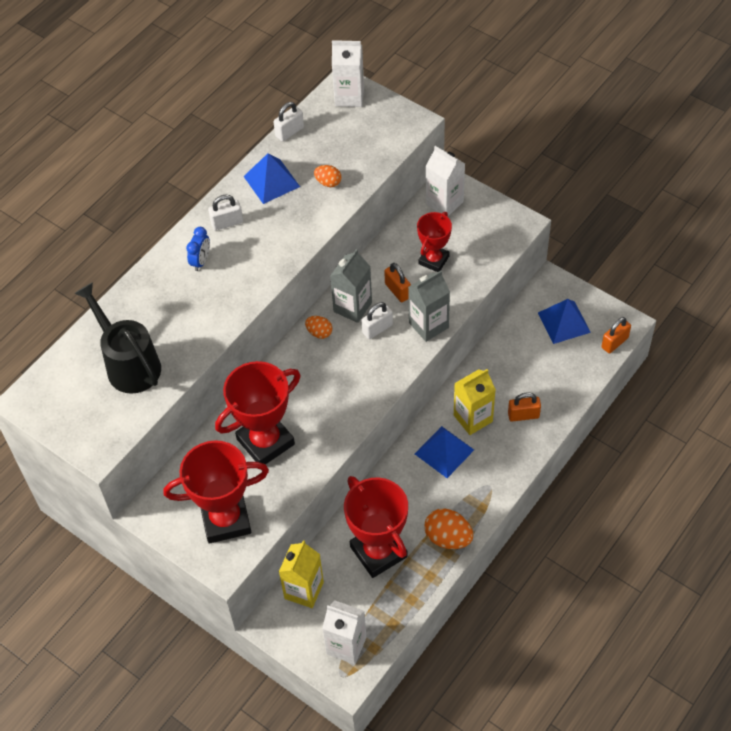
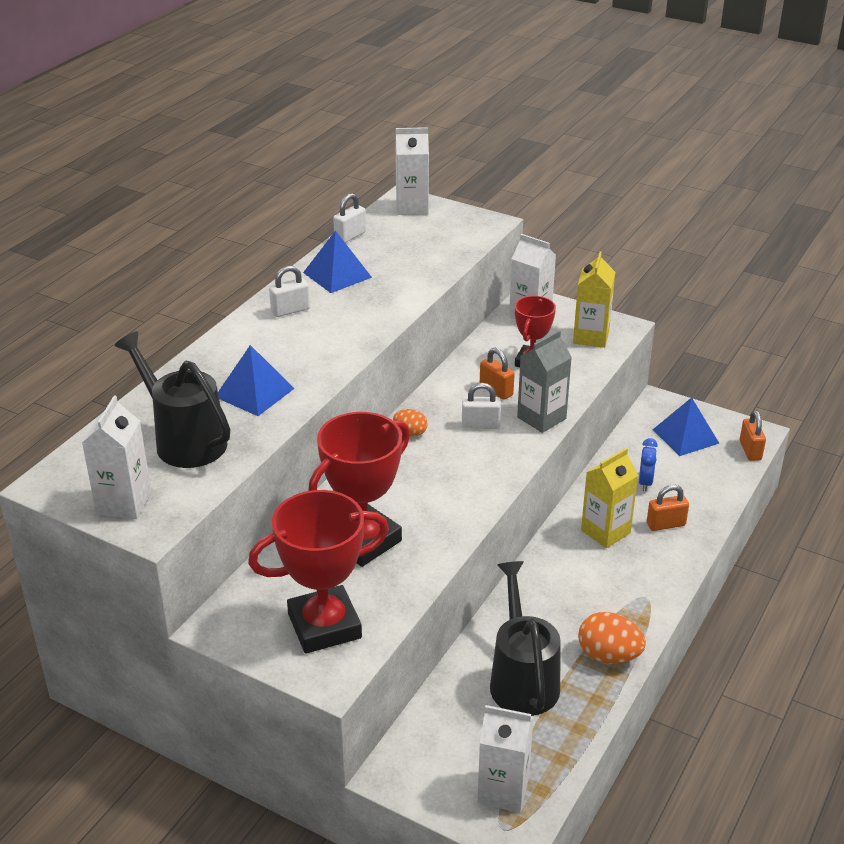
camera: 10 degrees left, 20 degrees down
(80, 425) = (124, 503): none -> white carton
(201, 261) = (264, 344): blue clock -> blue clock (645, 482)
(304, 590) = (431, 730): yellow carton -> yellow carton (591, 337)
(328, 182) = (404, 272): orange egg -> none
(352, 307) = (446, 407): grey carton -> none
(377, 329) = (480, 425): white padlock -> white padlock turned 45 degrees clockwise
(378, 552) = (522, 678): red trophy -> black watering can
(444, 451) = (579, 567): blue pyramid -> blue pyramid (254, 392)
(614, 342) = (750, 450): orange padlock -> orange padlock turned 45 degrees counterclockwise

